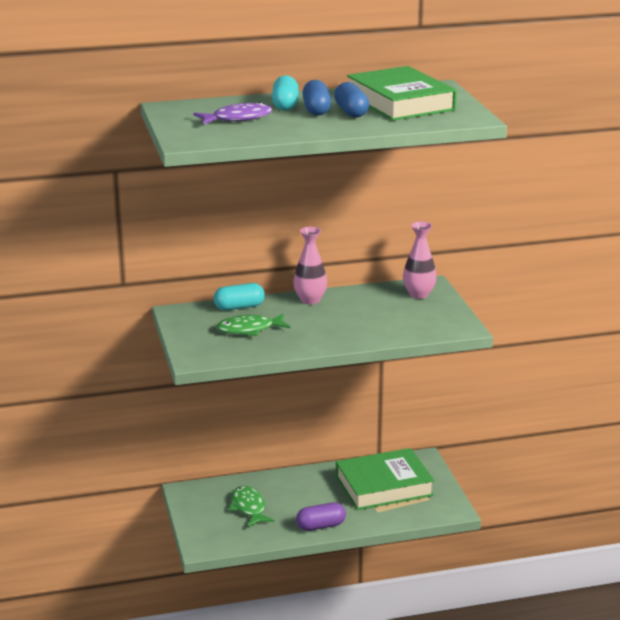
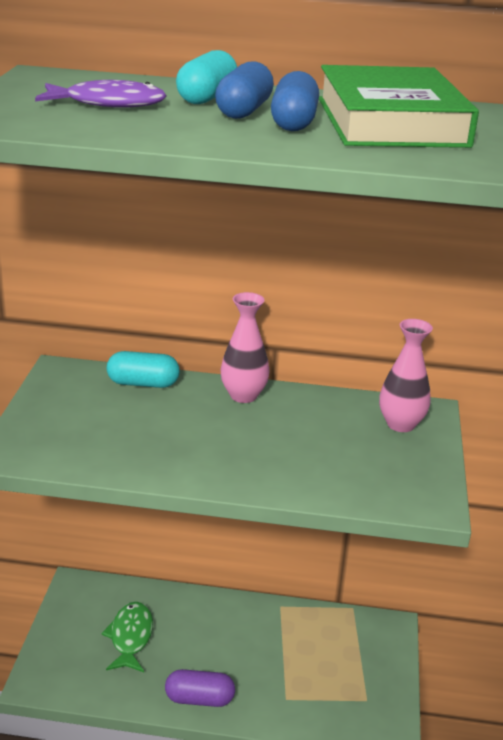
camera: 20 degrees right, 5 degrees up
(249, 329) = (125, 423): green fish -> none
(383, 486) = (317, 656): green book -> none

